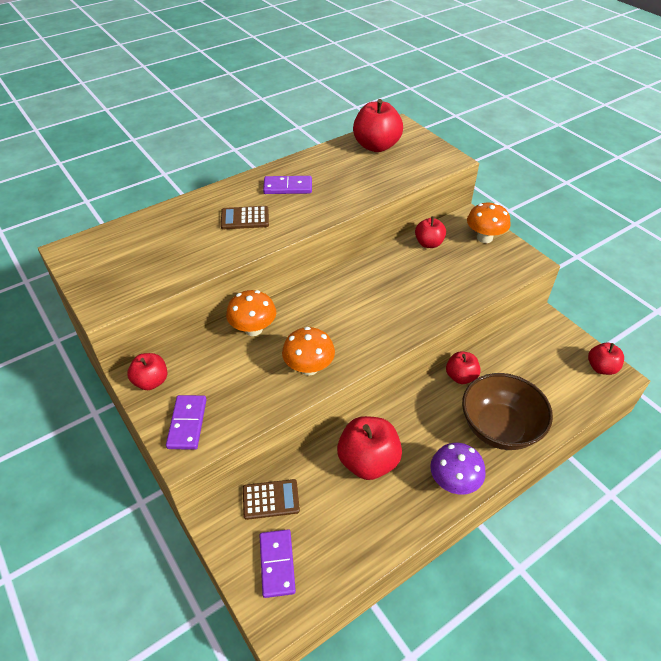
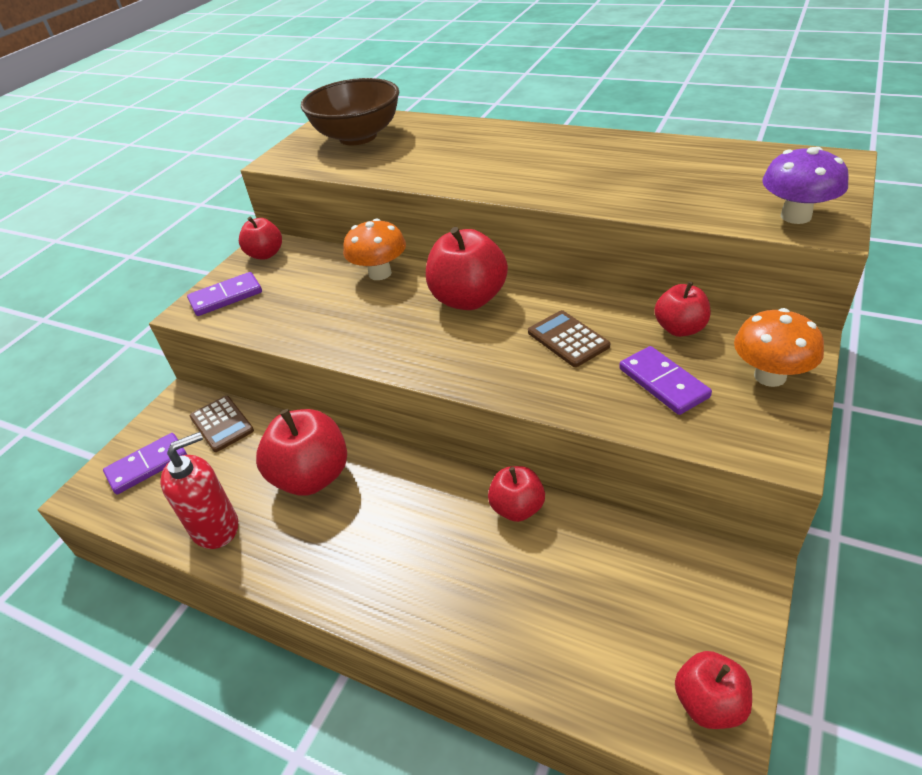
camera: 65 degrees right, 5 degrees down
(245, 218) = (479, 159): brown calculator -> brown calculator (568, 339)
(288, 187) = (569, 155): purple domino -> purple domino (663, 383)
(309, 367) = (351, 333): orange mushroom -> none
(375, 532) = (215, 527): none -> red soap dispenser
(376, 146) = (752, 166): red apple -> red apple (468, 299)
(453, 482) = (325, 575): purple mushroom -> purple mushroom (795, 216)
(499, 428) = (453, 592): brown bowl -> brown bowl (358, 137)

